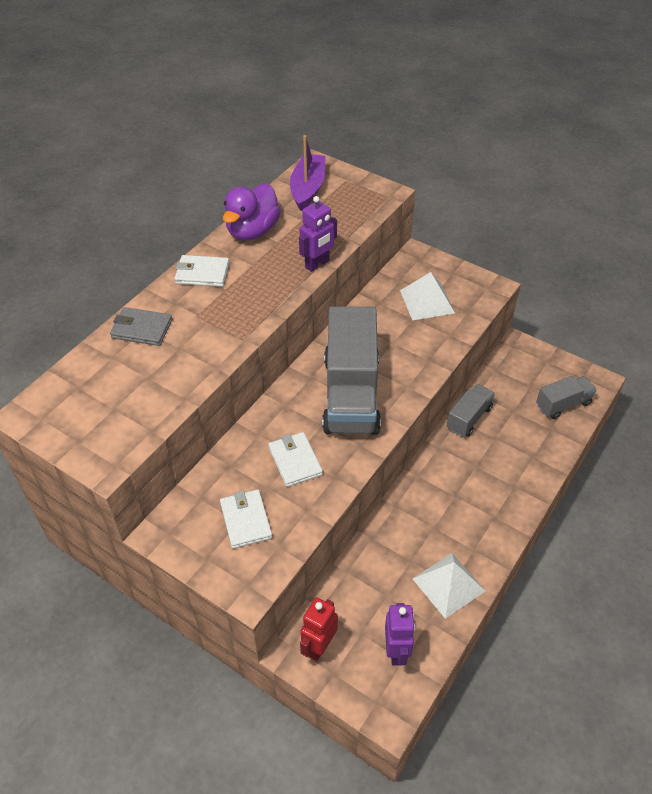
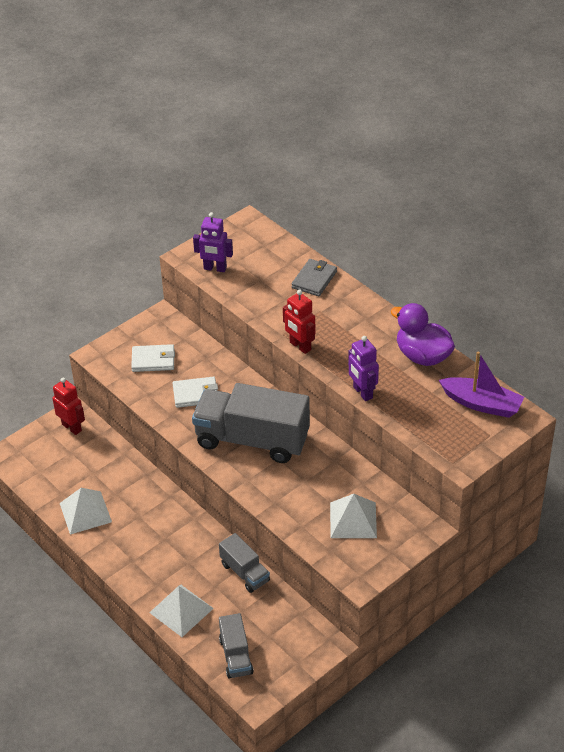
camera: 105 degrees right, 5 degrees down
(202, 273) = (371, 318): white wallet -> none
(260, 321) = (300, 346): none -> red robot
(397, 651) = (48, 469): purple robot -> purple robot (215, 268)
(535, 458) = (181, 610): none -> white pyramid

